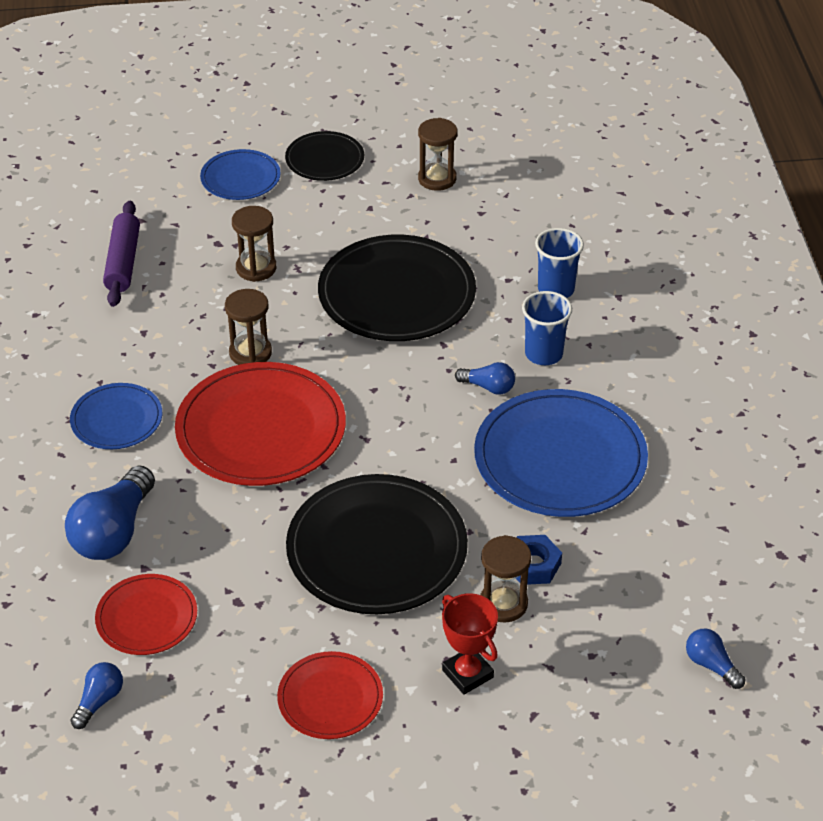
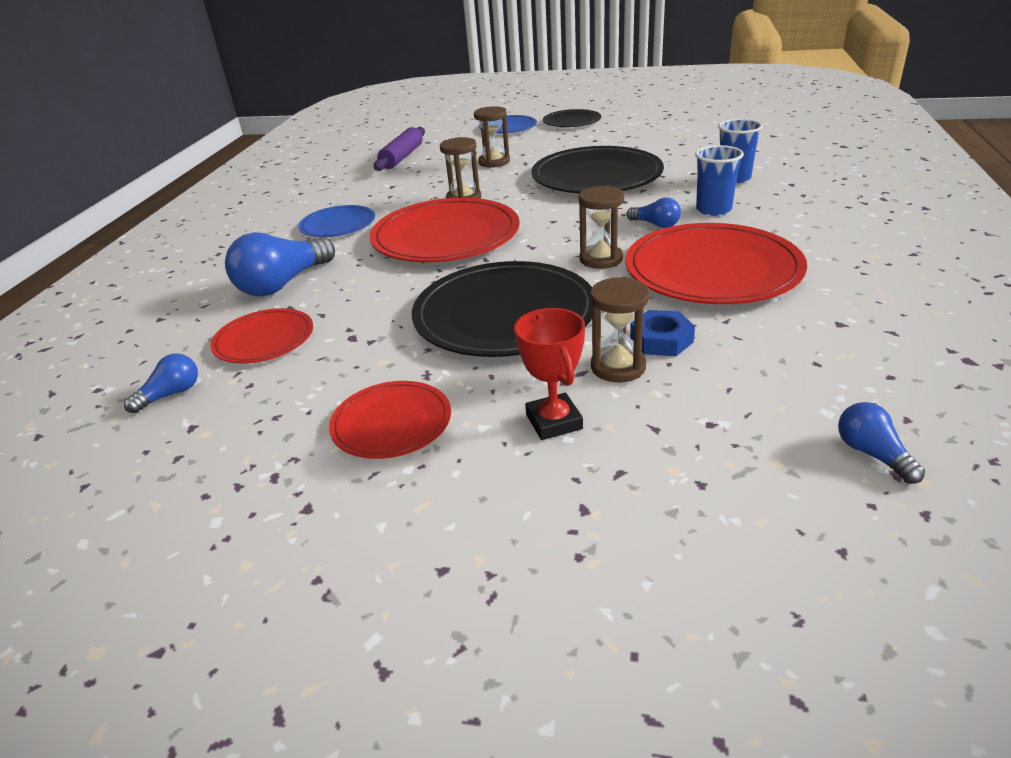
camera: 20 degrees right, 10 degrees down
(437, 179) = (652, 129): brown hourglass -> brown hourglass (601, 259)
(560, 458) = (712, 270): blue plate -> red plate

